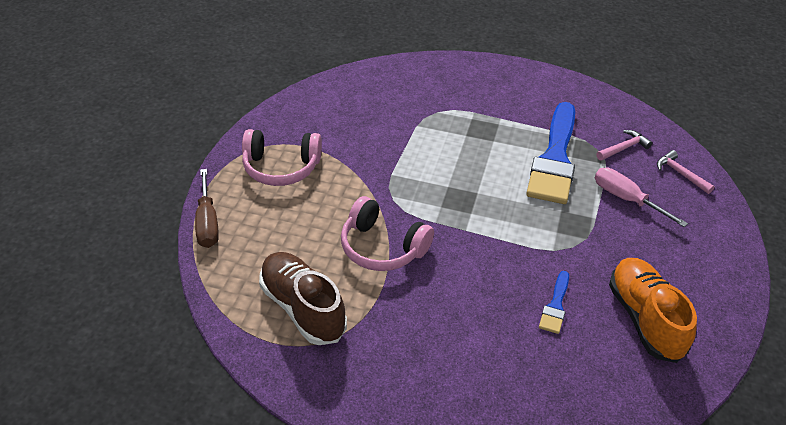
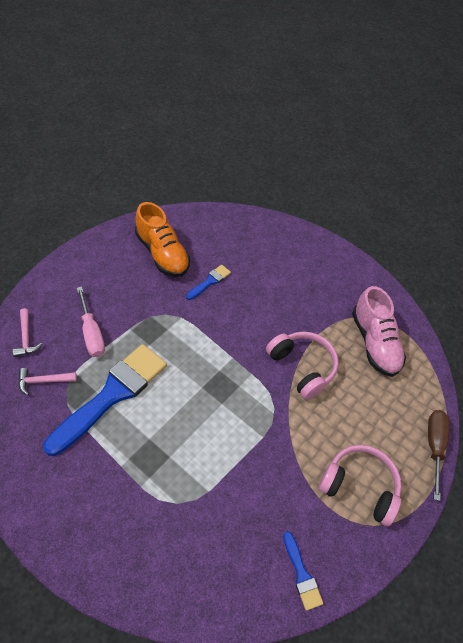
camera: 160 degrees left, 10 degrees up
(302, 308) = (374, 343): brown shoe -> pink shoe
(313, 104) = (301, 574): none -> blue brush
(645, 319) = (162, 254): orange shoe -> orange shoe turned 45 degrees counterclockwise

